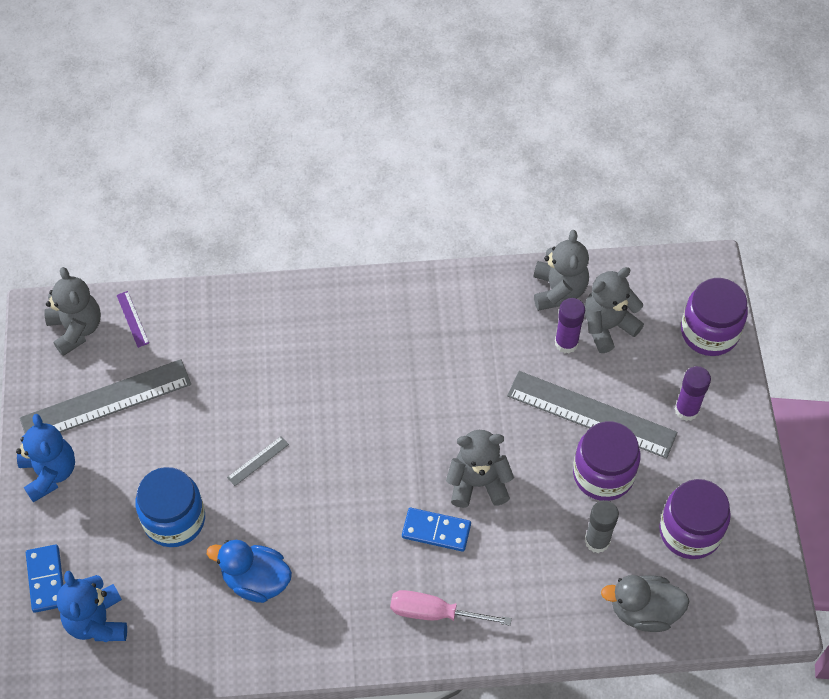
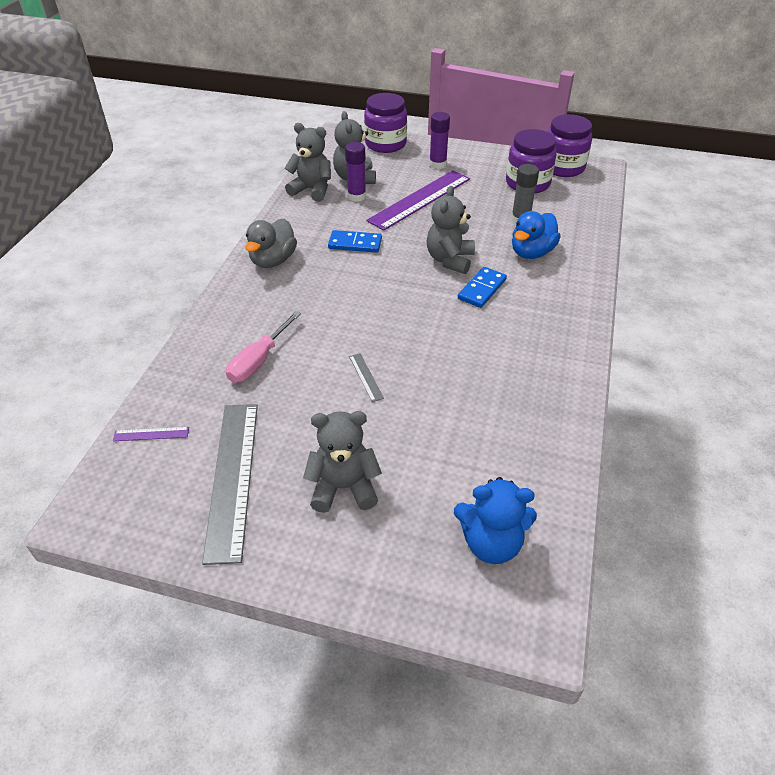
camera: 70 degrees left, 15 degrees down
(46, 579) = (423, 582): blue domino -> blue domino (355, 244)
(49, 473) = (290, 549): blue teddy bear -> none
(76, 329) = (126, 485): grey teddy bear -> grey teddy bear (343, 487)
(174, 519) = (398, 451): blue jar -> none
(256, 580) = (487, 405): blue duck -> blue duck (531, 252)
(434, 613) = (553, 306): pink screwdriver -> pink screwdriver (258, 361)
(591, 414) = (420, 199): grey ruler -> purple ruler
(603, 474) = (469, 205): purple jar -> purple jar (563, 167)
(643, 611) = (581, 213): grey duck -> grey duck (273, 260)

